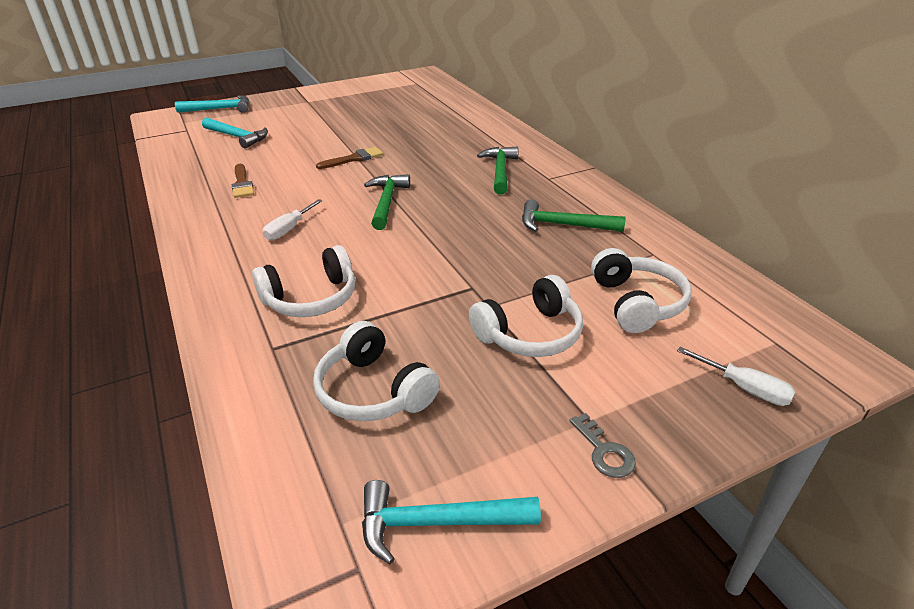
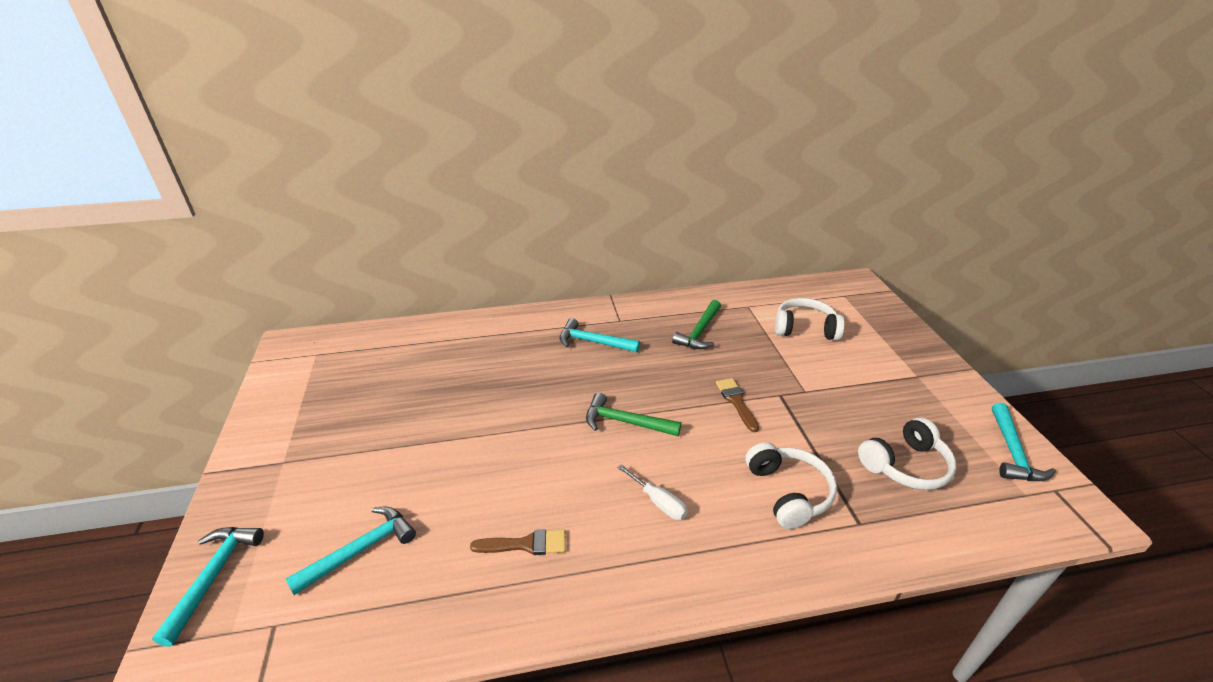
camera: 75 degrees left, 0 degrees up
(354, 159) = (510, 434): brown brush -> brown brush (736, 402)
(500, 171) = (593, 342): green hammer -> turquoise hammer
(530, 334) = (838, 379): white headphones -> none
(604, 451) = (942, 377): grey key -> none
(744, 388) = (884, 317): white screwdriver -> none

